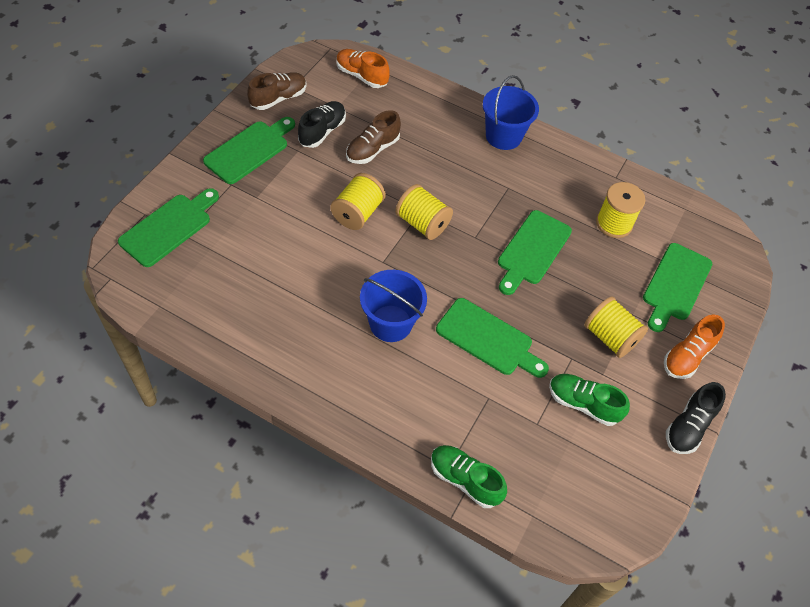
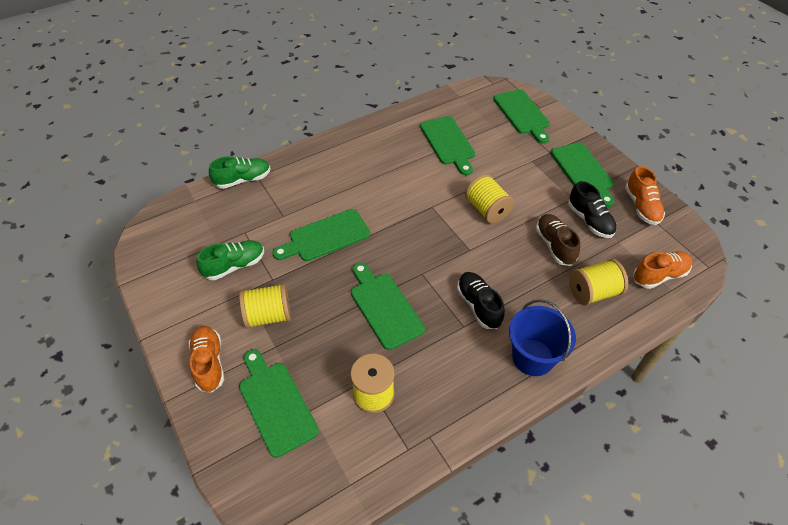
camera: 125 degrees right, 5 degrees down
(267, 284) = (448, 143): none -> green cutting board
(278, 98) = (641, 206): brown shoe -> orange shoe
(390, 323) = (376, 190): blue bucket -> none
(422, 223) = (455, 245): yellow spool -> yellow spool (593, 292)
(688, 426) = (161, 323): black shoe -> black shoe (478, 305)

